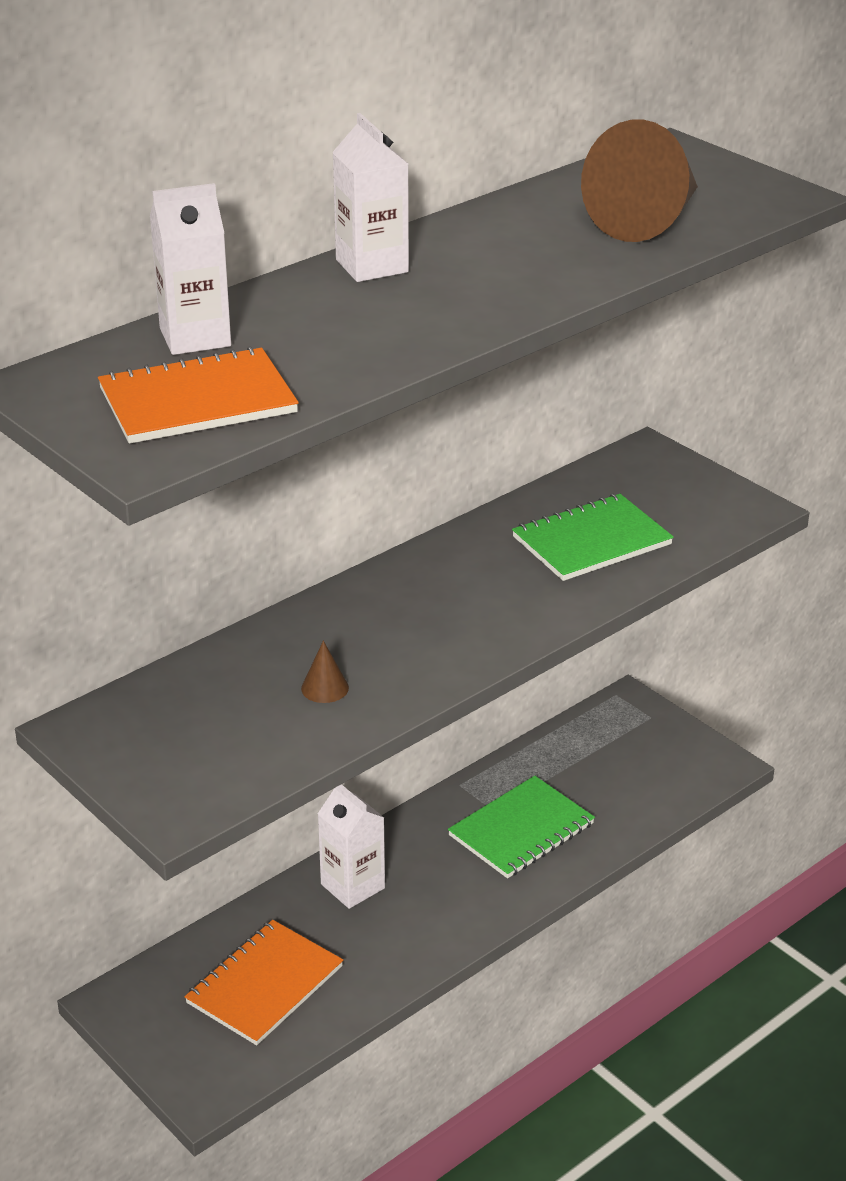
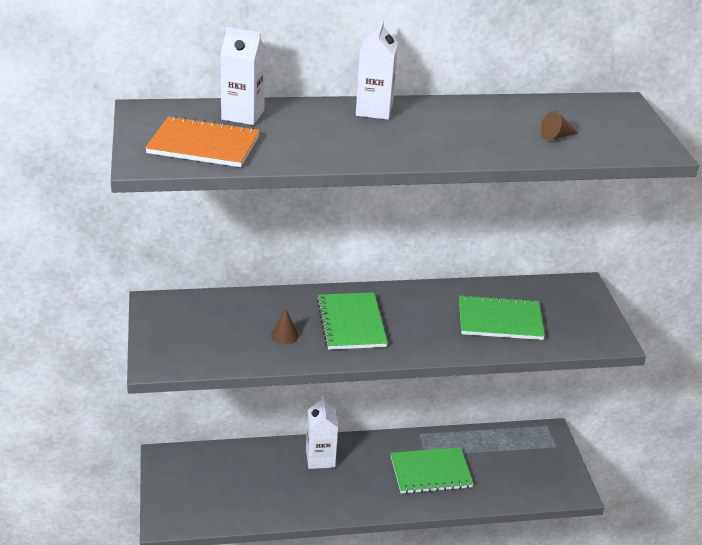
camera: 30 degrees right, 0 degrees up
(265, 985) = (236, 485): orange notebook -> none
(400, 630) = (351, 323): none -> green notebook
(648, 220) = (556, 136): brown cone -> brown cone, size x0.41

